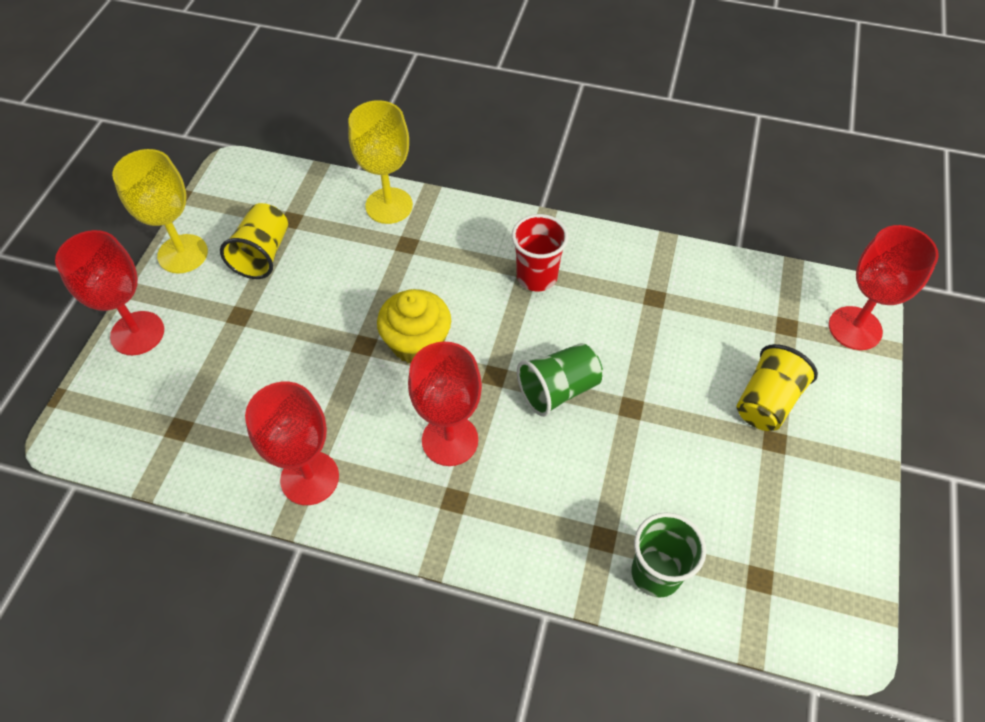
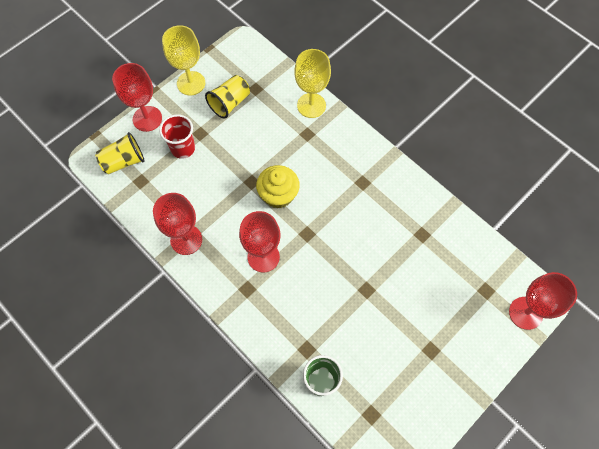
camera: 30 degrees right, 10 degrees up
(537, 277) = (365, 189): red cup -> red cup (183, 148)
(558, 390) = (335, 259): green cup -> none
(766, 401) = (442, 326): yellow cup -> yellow cup (124, 161)

